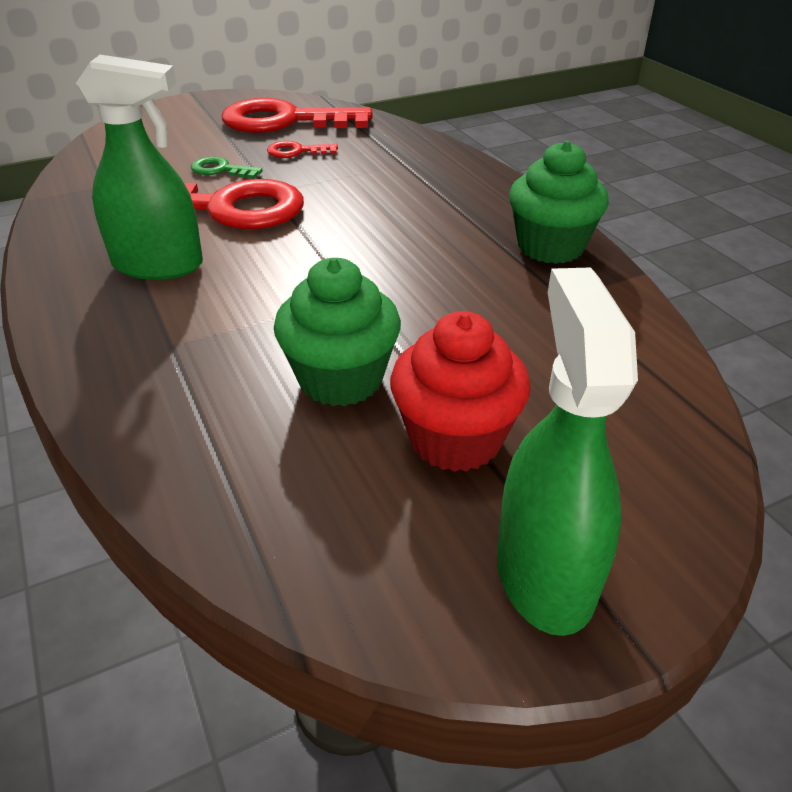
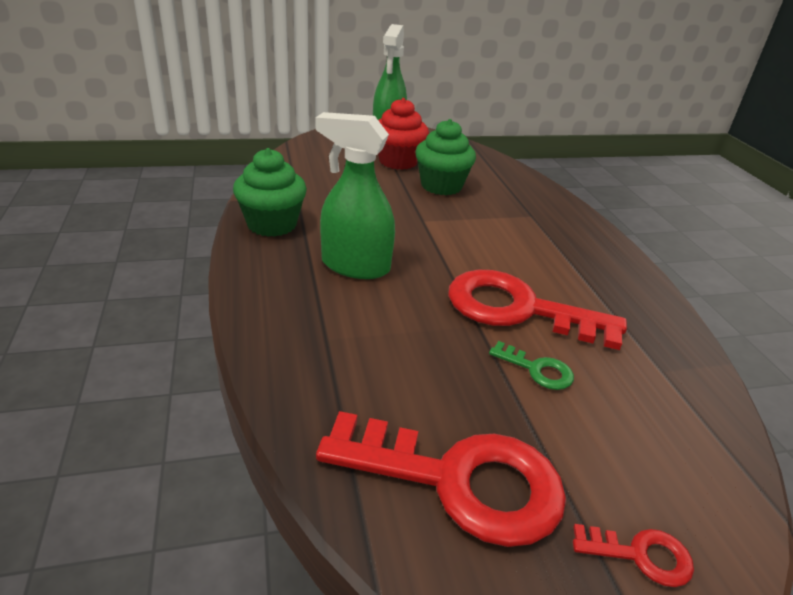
camera: 170 degrees left, 5 degrees down
(159, 265) = (558, 263): green spray bottle -> green spray bottle (355, 266)
(296, 151) = (447, 388): red key -> red key (641, 555)

